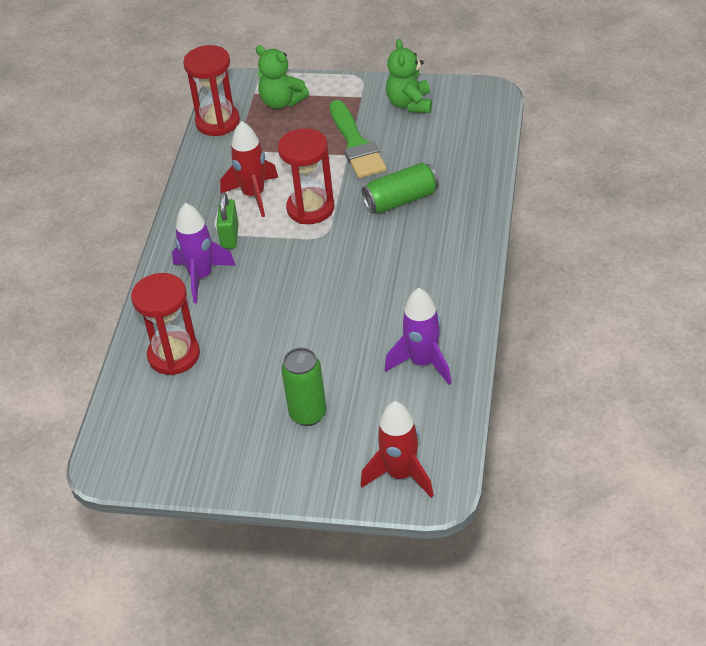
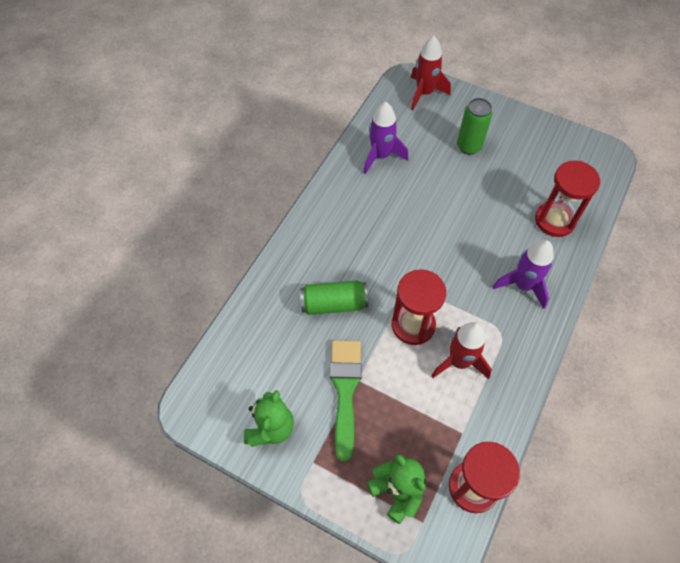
camera: 165 degrees left, 15 degrees up
(230, 236) = (491, 320): green padlock -> none

